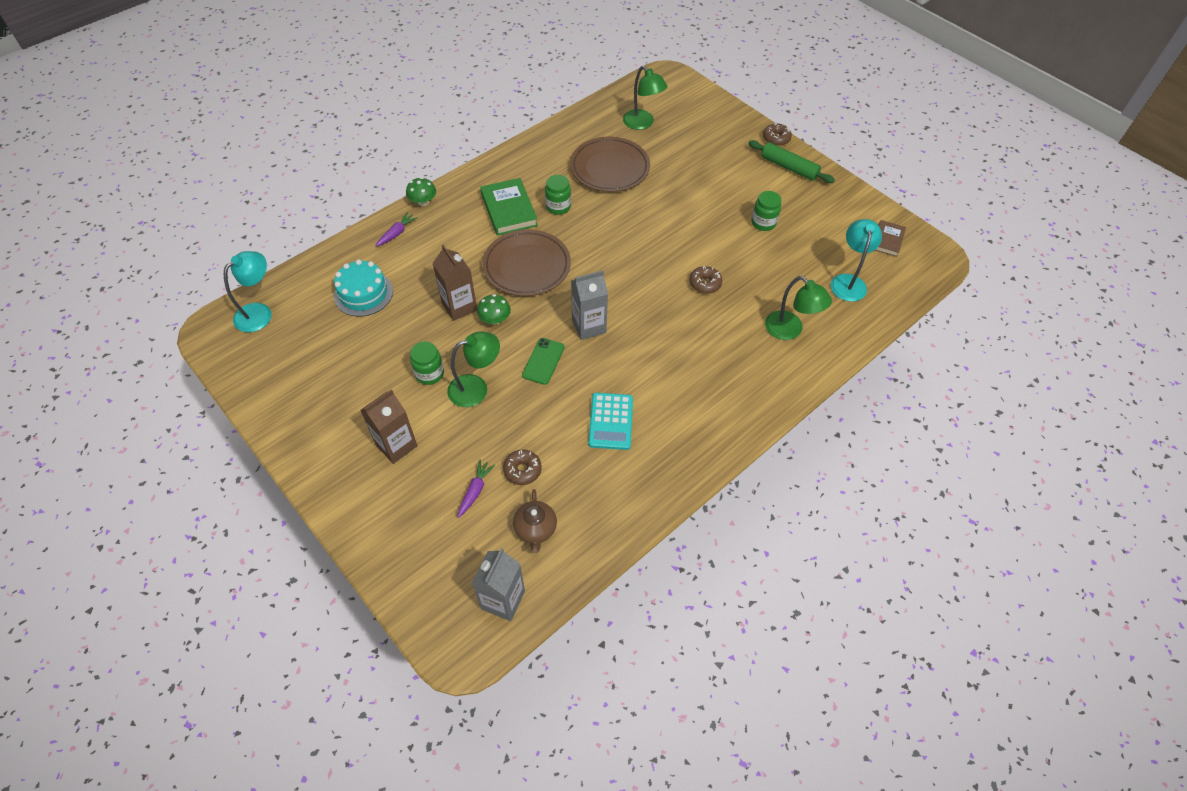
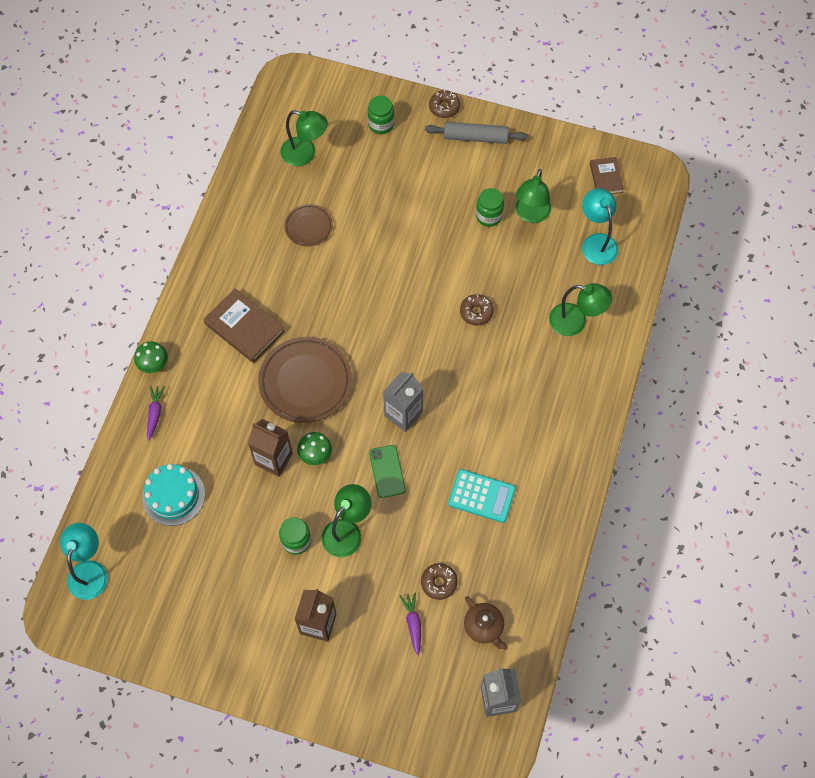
camera: 30 degrees left, 10 degrees up
(509, 210) = (244, 328): green book -> brown book
(558, 207) = (289, 299): green jar -> green jar (381, 124)
(609, 168) = (308, 227): brown plate -> brown plate, size x0.55
(611, 421) = (481, 496): turquoise calculator -> turquoise calculator turned 45 degrees counterclockwise
(789, 167) = (475, 137): green rolling pin -> grey rolling pin
(801, 237) = (531, 214): none -> green lamp

